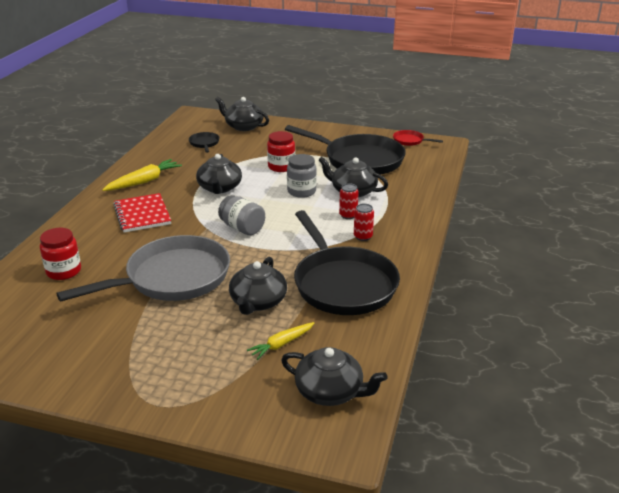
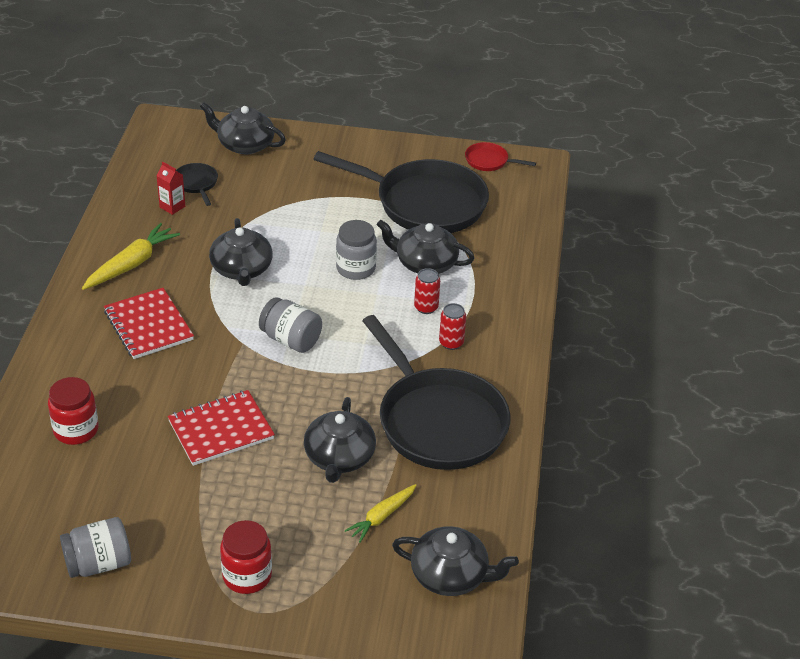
camera: 10 degrees left, 10 degrees up
(41, 359) = (98, 563): none -> grey jar
(172, 278) = (221, 430): grey pan -> red notebook
(183, 154) = (172, 207): none -> red carton
(281, 167) = (318, 223): red jar -> red jar (247, 576)

